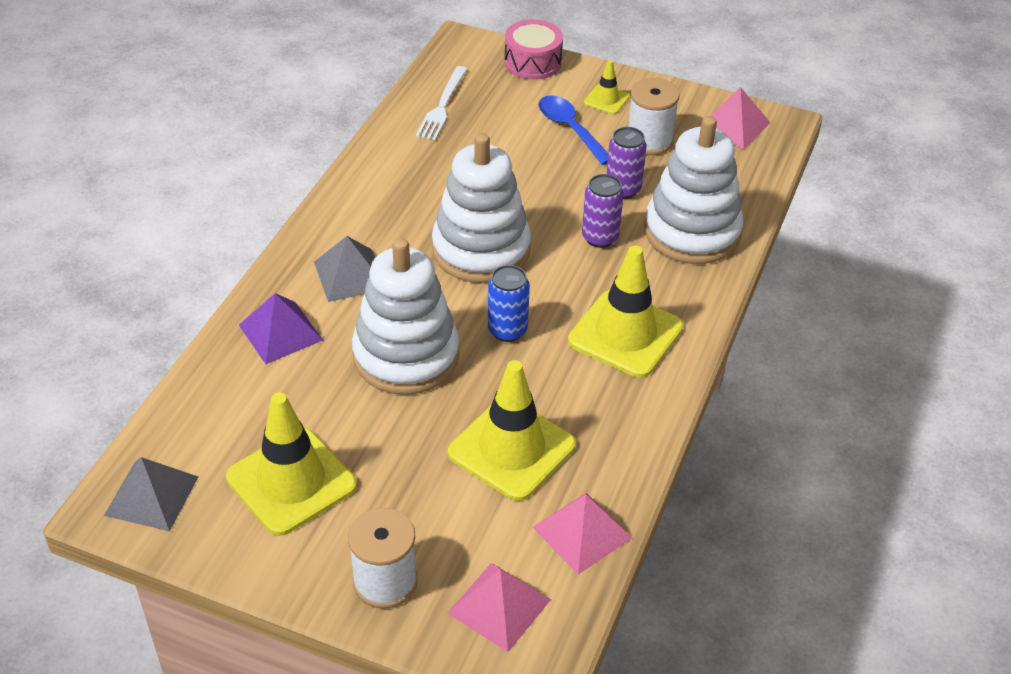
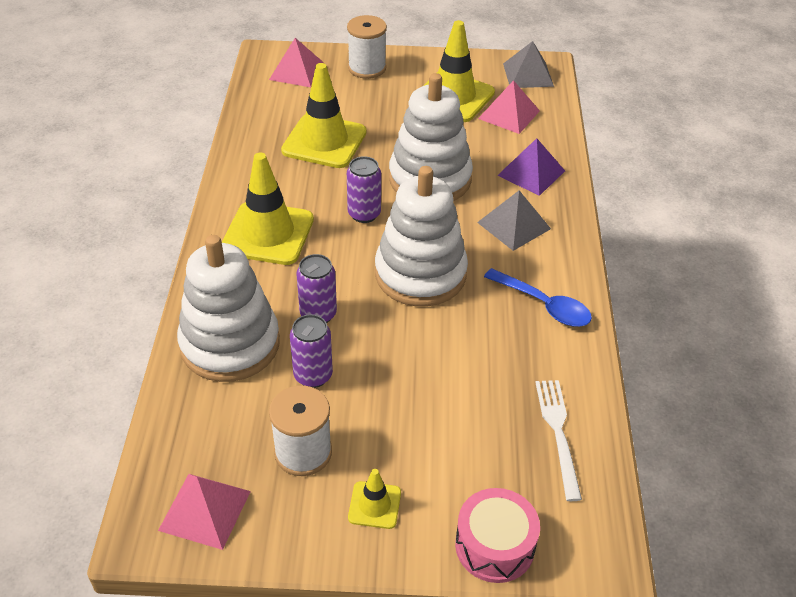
camera: 160 degrees right, 0 degrees up
(507, 330) = (364, 214): blue can -> purple can
(570, 129) = (399, 442): blue spoon -> blue spoon (544, 305)
(582, 532) = (260, 111): pink pyramid -> pink pyramid (509, 114)

